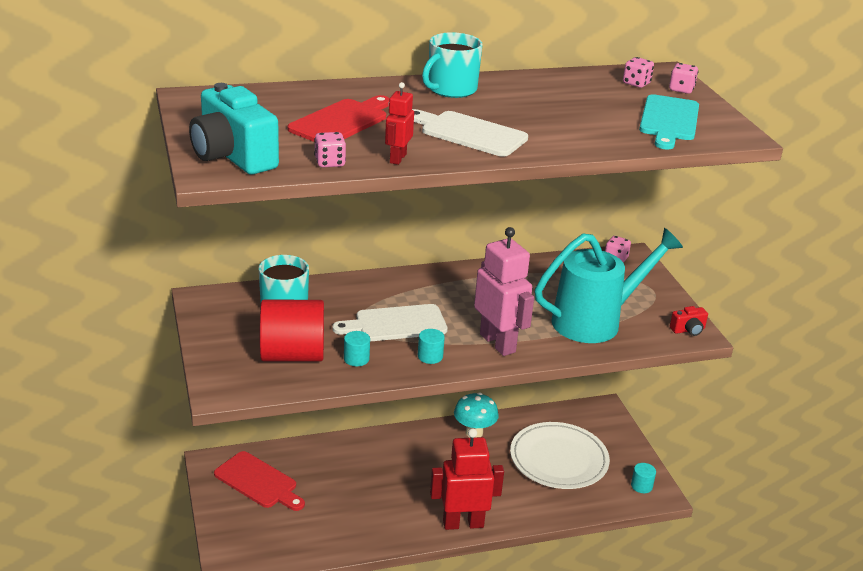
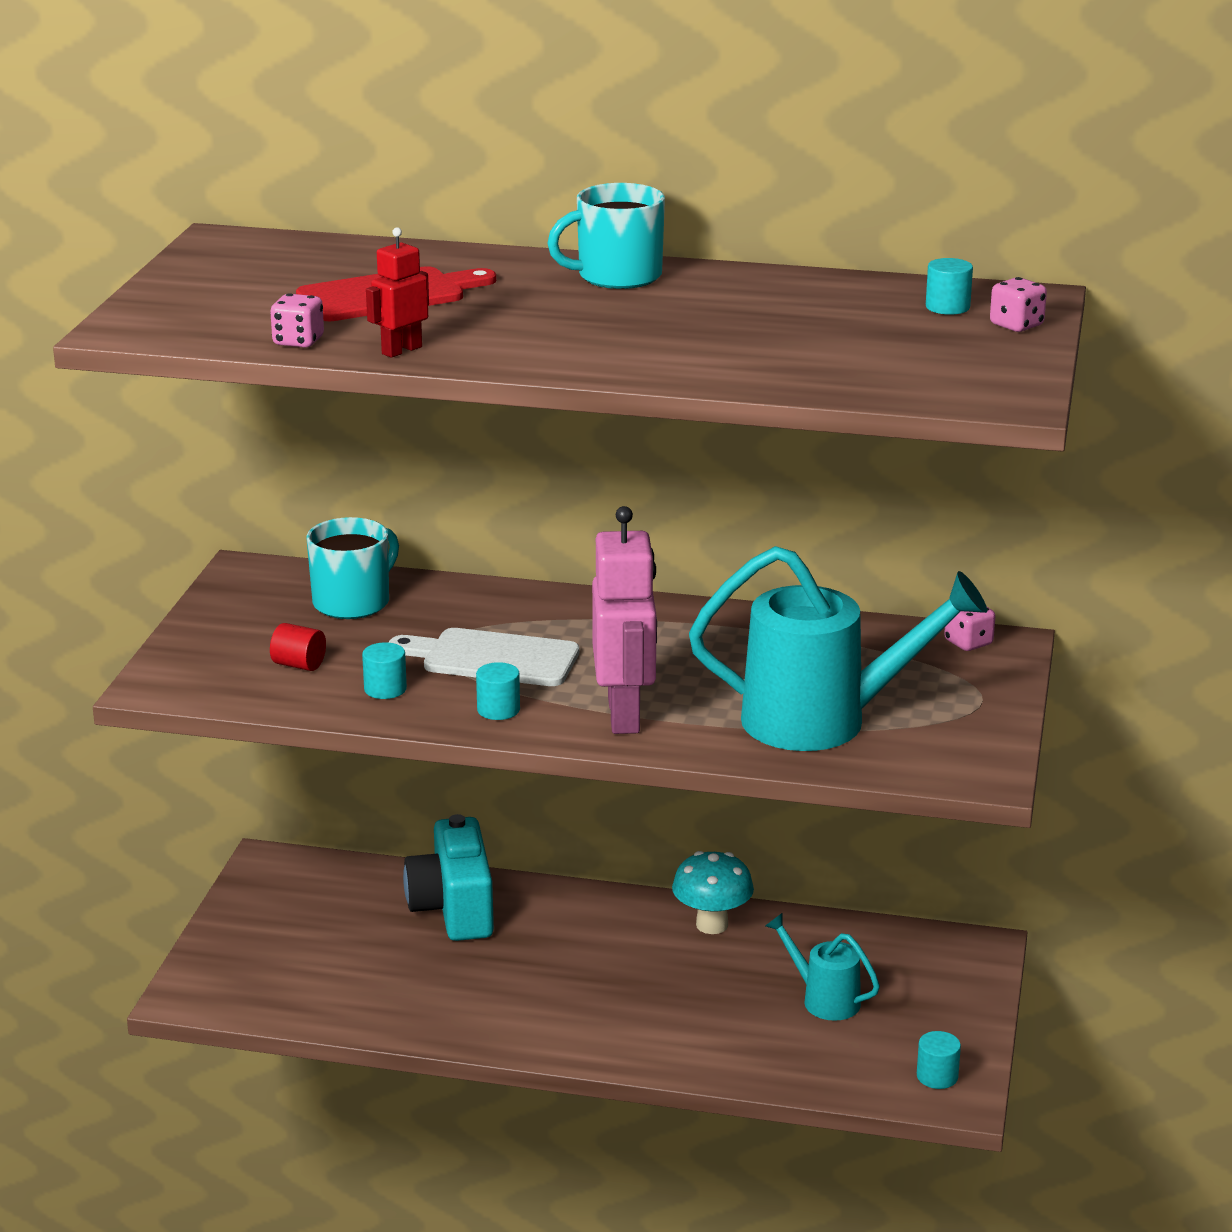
camera: 30 degrees right, 5 degrees down
(233, 156) = (179, 315): turquoise camera -> turquoise camera (453, 908)
(258, 482) = (314, 904): red cutting board -> none
(292, 355) = (299, 665): red cylinder -> red cylinder, size x0.42
(463, 523) = (577, 1043): red robot -> none
(469, 133) = (556, 335): white cutting board -> none
(559, 459) = (824, 999): white plate -> turquoise watering can
(636, 83) = (947, 307): pink dice -> turquoise cylinder
(669, 120) = (918, 364): turquoise cutting board -> none
(688, 330) = (975, 767): red camera -> none

